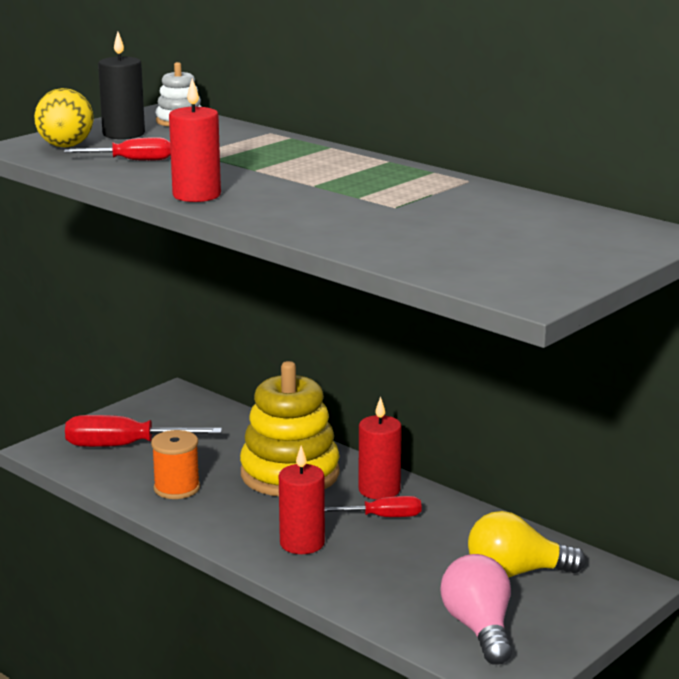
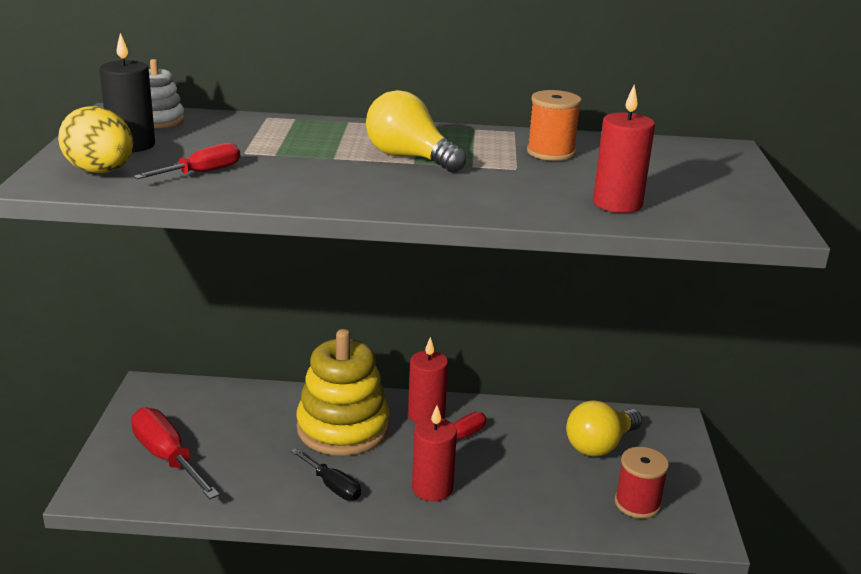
camera: 40 degrees left, 5 degrees up
(124, 446) = (167, 458): red screwdriver -> red screwdriver turned 90 degrees clockwise
(177, 488) = (268, 481): orange spool -> orange spool (550, 152)
(196, 195) = (340, 197): red candle -> red candle (617, 204)
(221, 510) = (332, 486): none -> black screwdriver
(318, 181) = (409, 158): none -> yellow light bulb
(479, 628) = (637, 503): pink light bulb -> red spool

